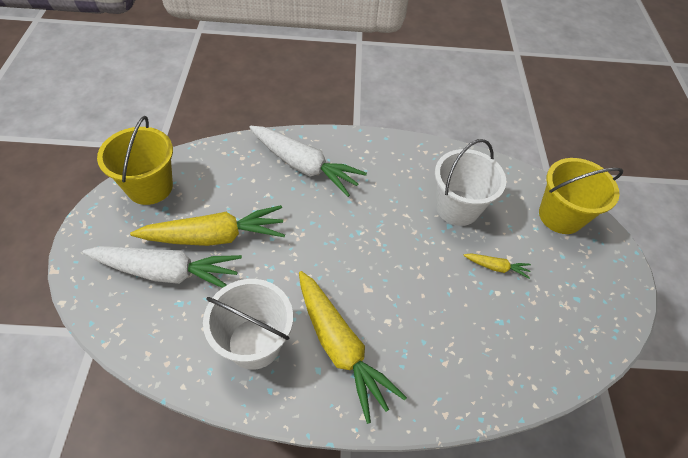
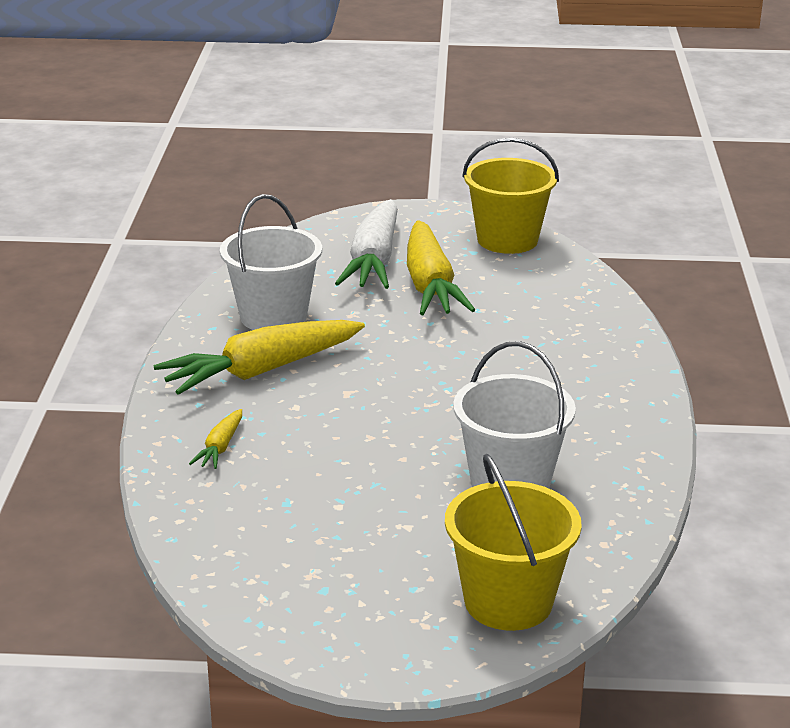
camera: 95 degrees right, 25 degrees down
(304, 166) = (572, 344): white carrot -> none
(496, 267) = (386, 510): yellow carrot -> yellow carrot (220, 447)

